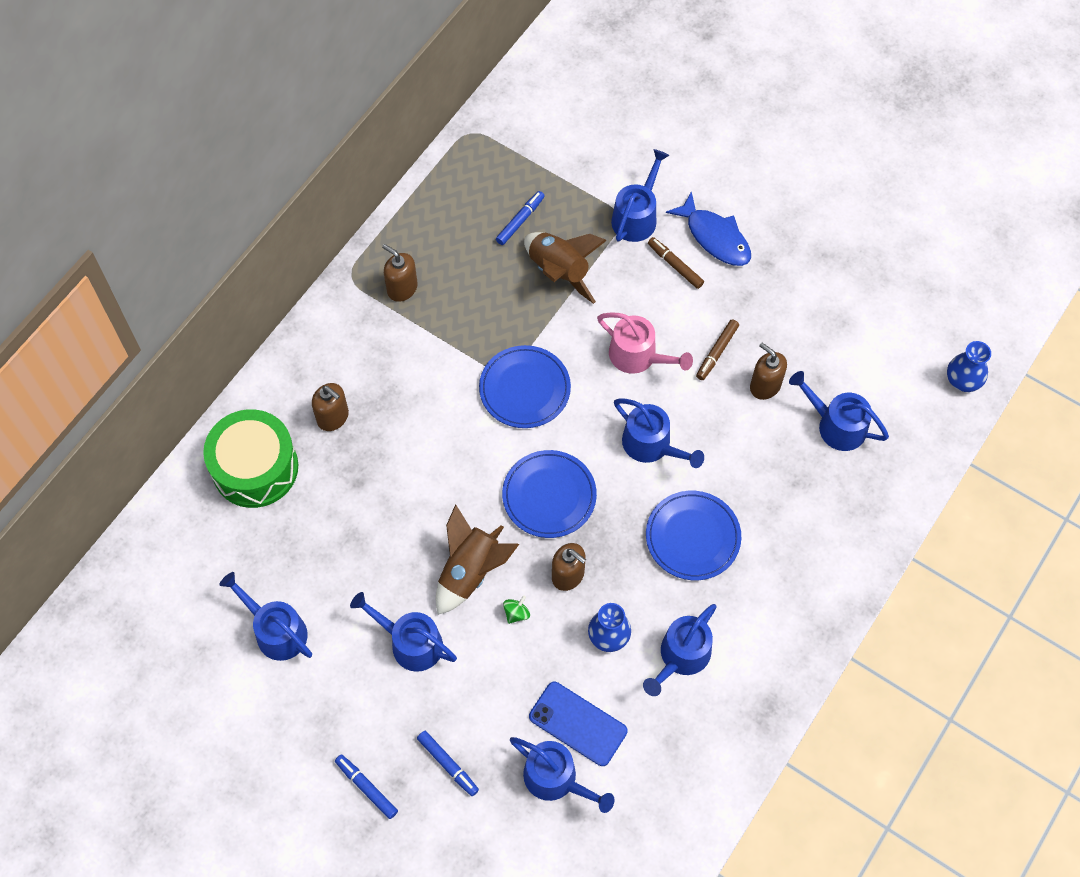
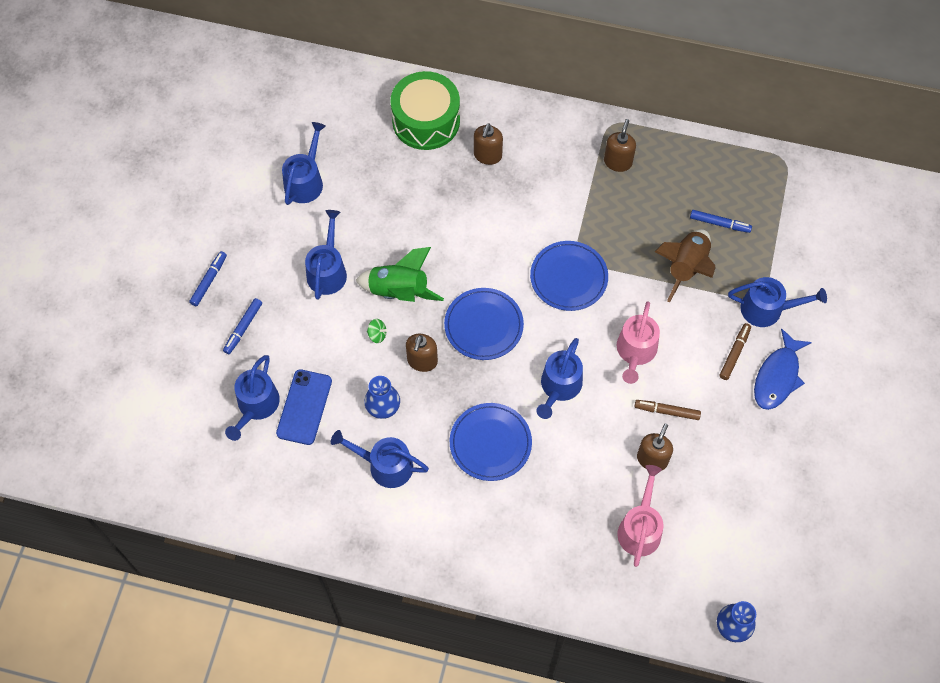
camera: 70 degrees right, 0 degrees up
(470, 571) = (399, 291): brown rocket -> green rocket
(836, 425) = (640, 528): blue watering can -> pink watering can

